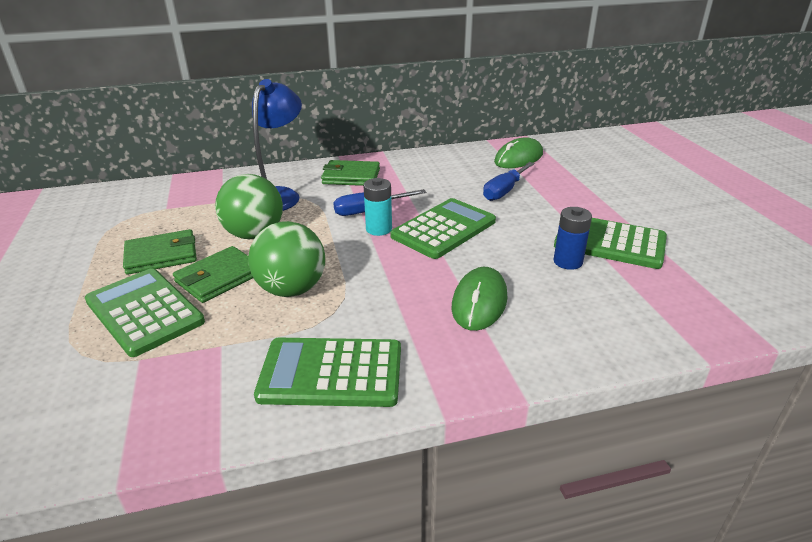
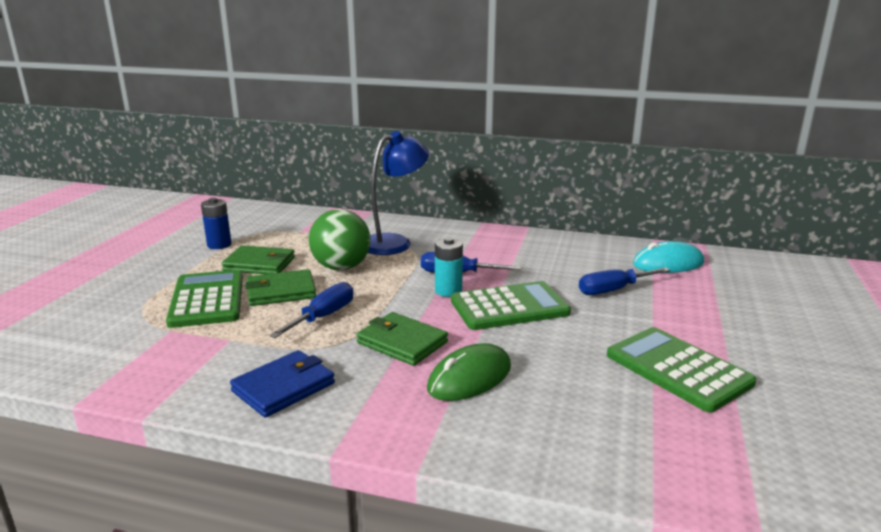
camera: 30 degrees right, 10 degrees down
(291, 289) = (323, 316): green ball -> blue screwdriver
(331, 373) = (283, 387): green calculator -> blue wallet
(351, 176) = (473, 241): green wallet -> green wallet (402, 342)
(518, 158) = (668, 264): green mouse -> turquoise mouse
(567, 262) = (604, 372): blue battery -> blue battery (219, 245)

